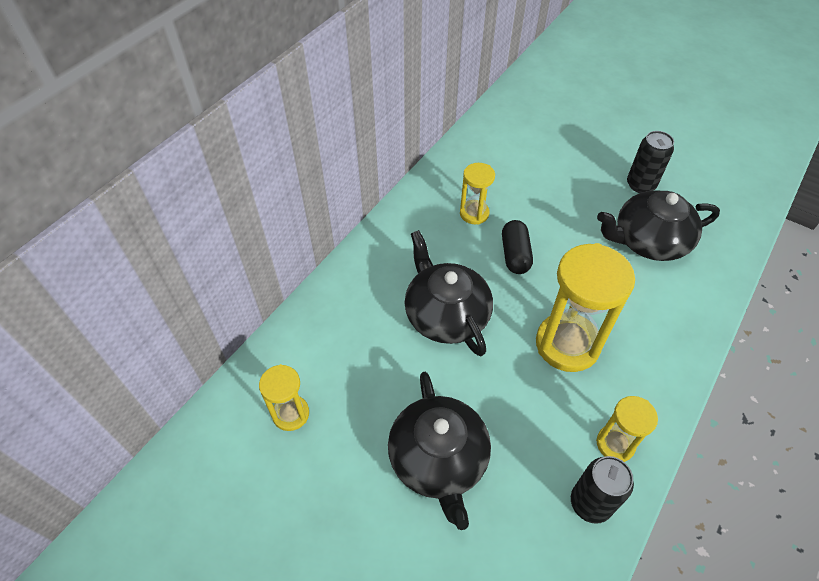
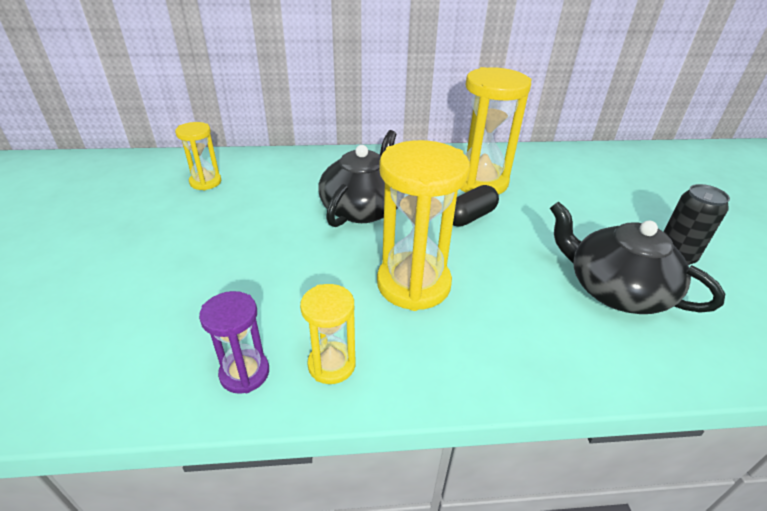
camera: 50 degrees right, 15 degrees down
(438, 459) = (219, 259): black teapot -> none
(474, 213) = (480, 182): yellow hourglass -> yellow hourglass, size x1.86
(590, 503) = (244, 373): black can -> purple hourglass

